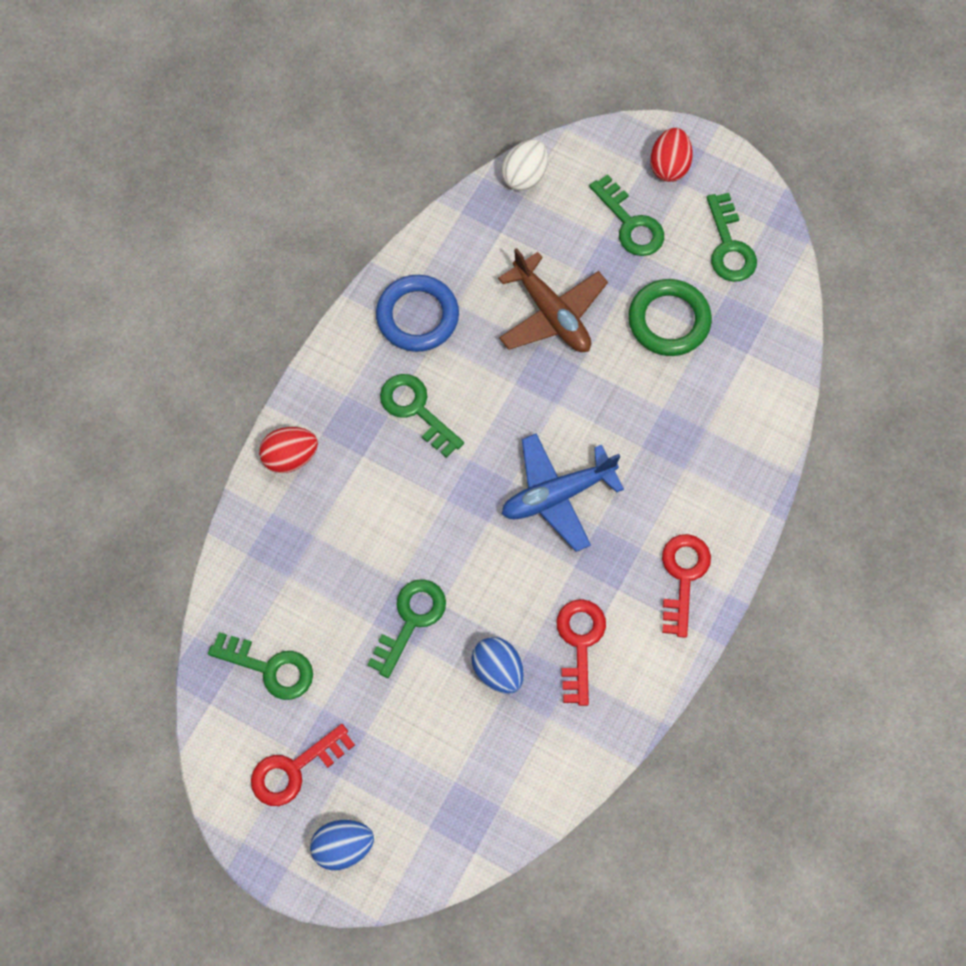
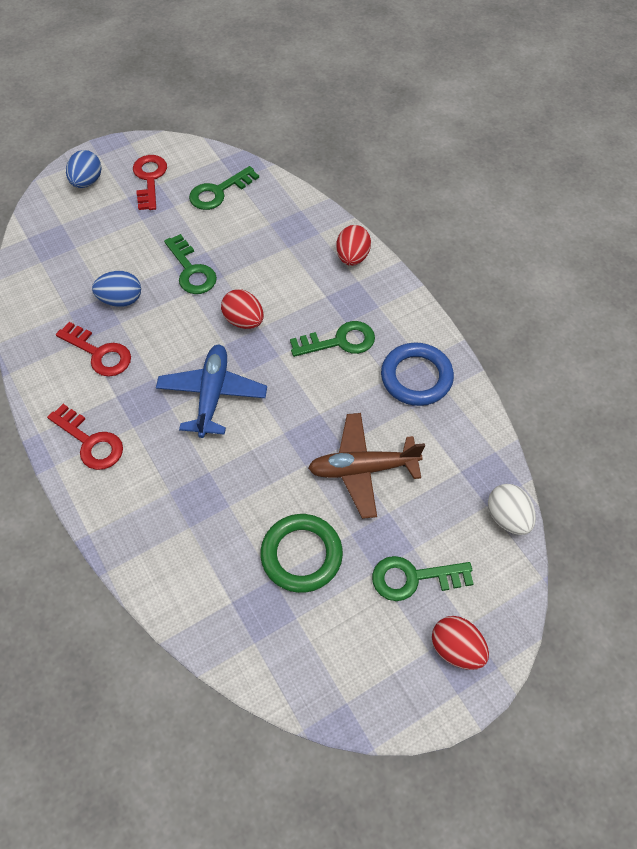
camera: 120 degrees right, 10 degrees down
(447, 520) = (244, 321): none -> red egg
(729, 246) = (342, 652): green key -> none

